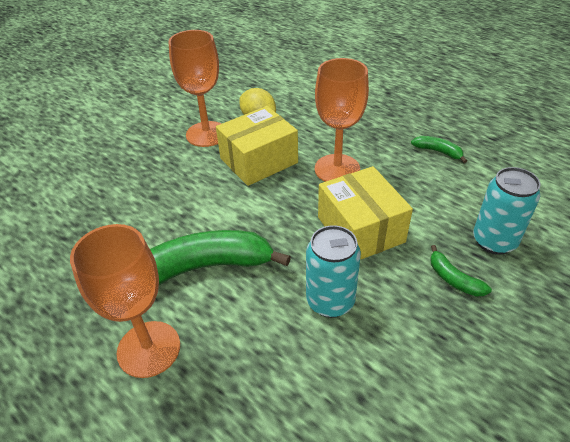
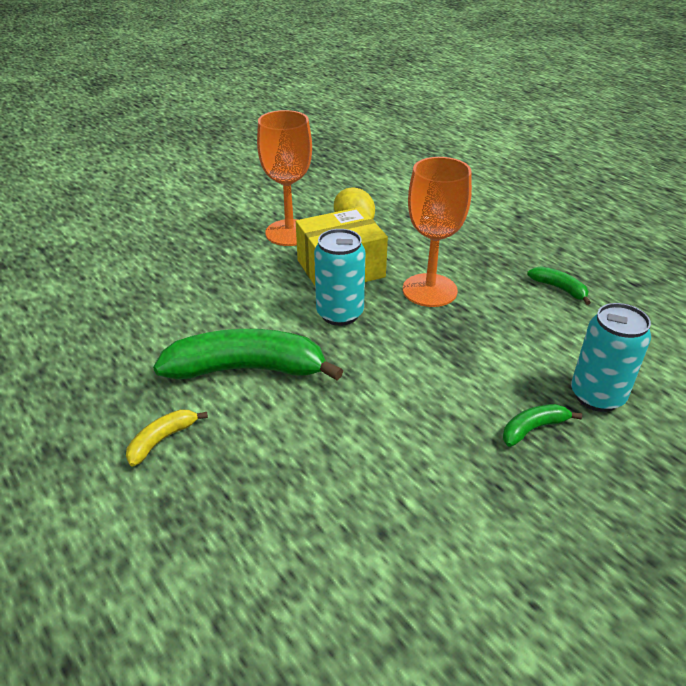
camera: 10 degrees right, 5 degrees down
(149, 349) = (162, 440): orange goblet -> yellow banana
(330, 301) = (378, 427): turquoise can -> turquoise can (340, 314)
(360, 229) = (437, 358): yellow box -> none
(453, 279) = (533, 429): green banana -> green banana turned 90 degrees clockwise

